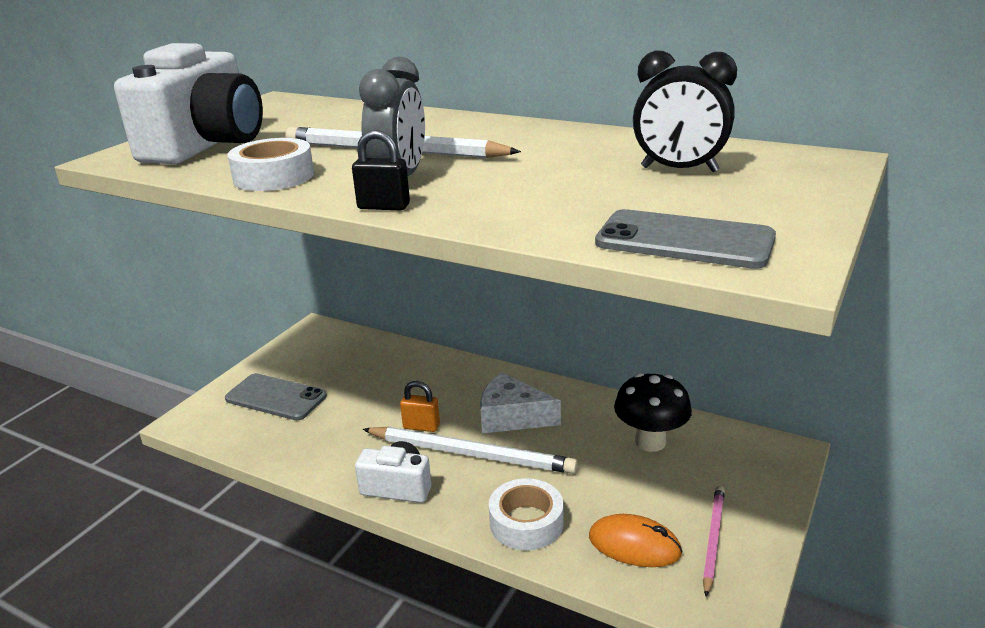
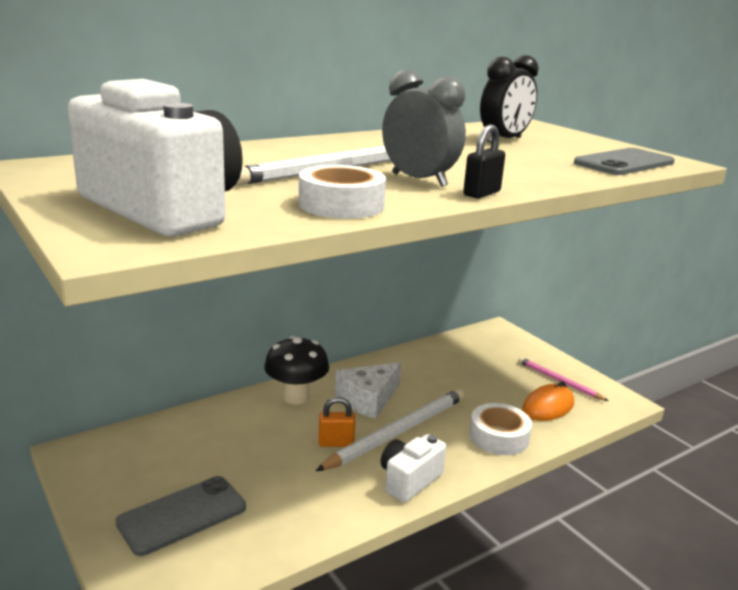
camera: 65 degrees left, 5 degrees down
(421, 426) = (336, 443): orange padlock -> orange padlock turned 45 degrees clockwise
(650, 442) = (450, 362): black mushroom -> black mushroom (296, 397)

